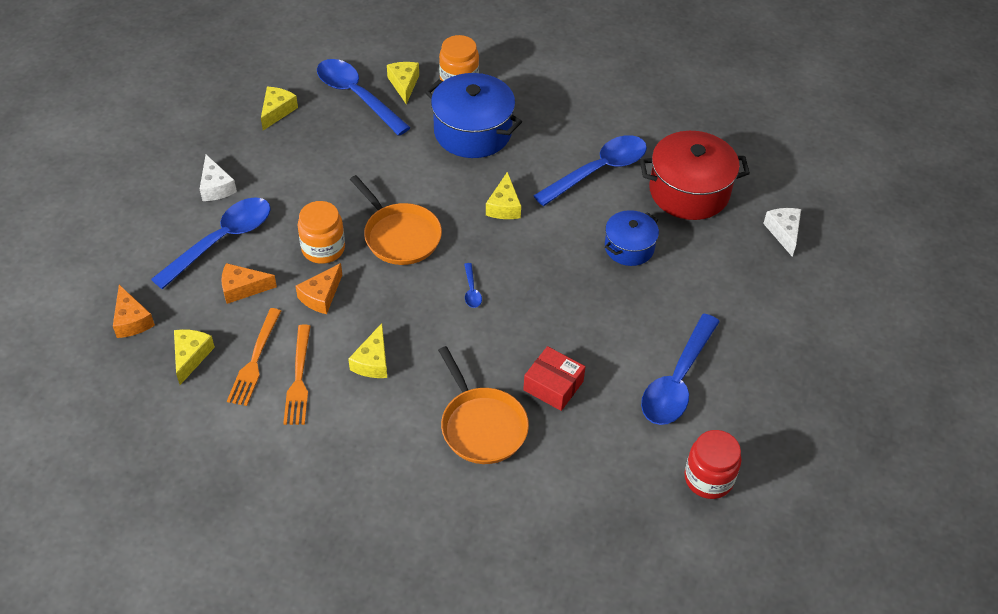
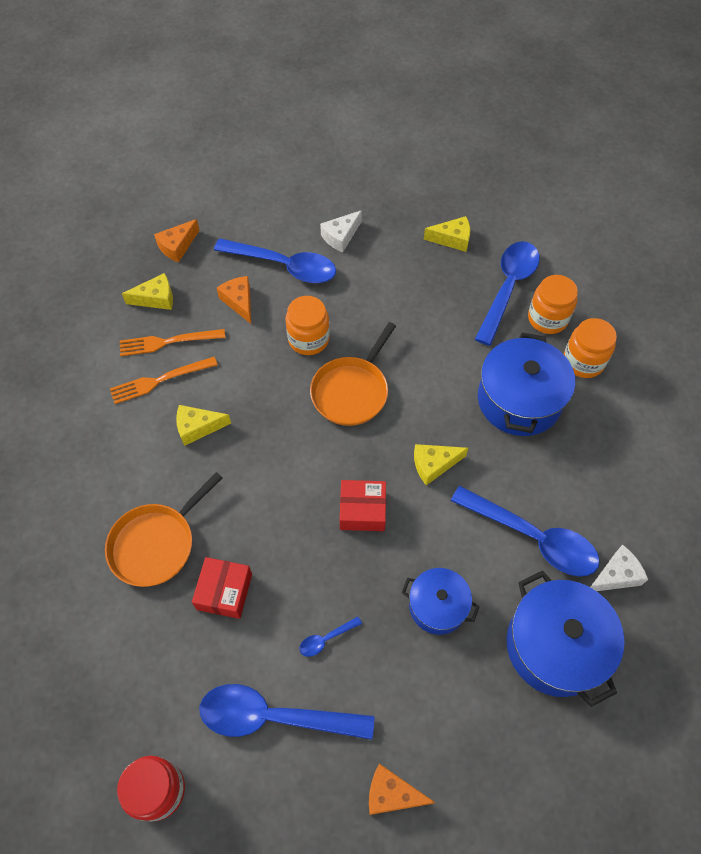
camera: 70 degrees right, 10 degrees up
(321, 296) = (254, 360): orange cheese -> orange cheese (392, 794)
(404, 84) = (547, 318): yellow cheese -> orange jar
(471, 290) = (312, 476): blue spoon -> blue spoon (326, 639)
(522, 267) = (362, 510): none -> red box
(689, 191) = (555, 646): red pot -> blue pot
(784, 232) = (549, 781): white cheese -> white cheese (615, 575)

